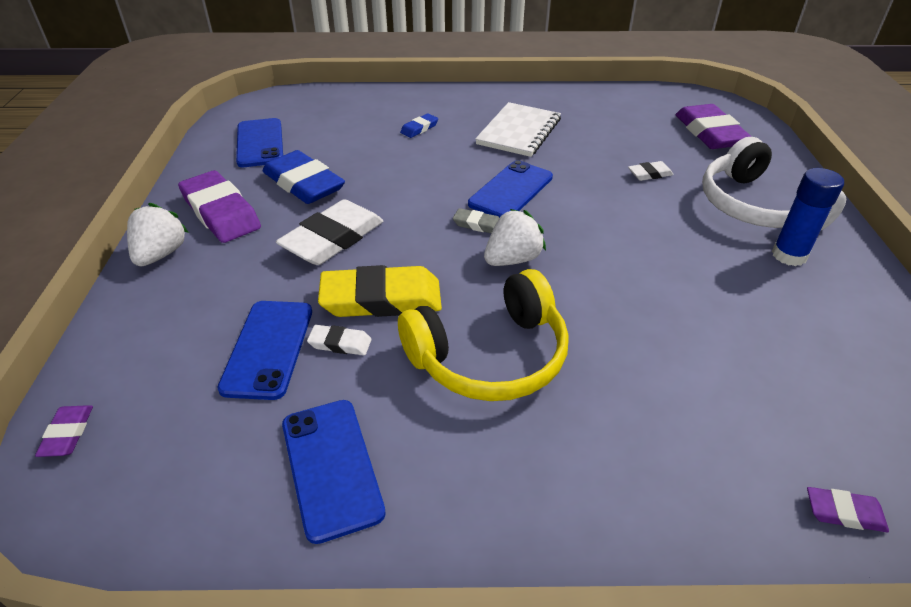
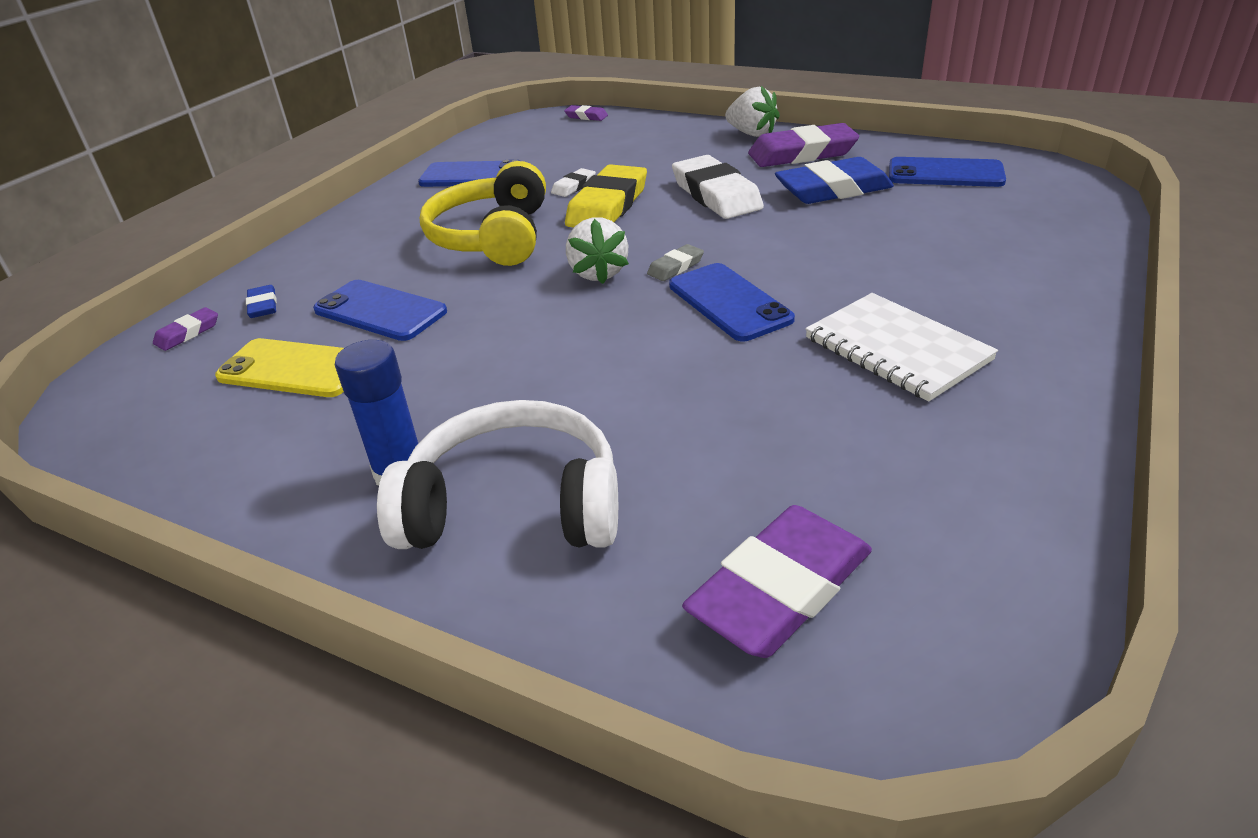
camera: 120 degrees right, 5 degrees down
(268, 348) = (596, 164): blue phone -> blue phone (380, 311)
(419, 128) = (945, 270): blue eraser -> blue eraser (263, 305)
(650, 174) = (685, 433): white eraser -> none
(710, 133) = (780, 589): purple eraser -> purple eraser turned 60 degrees counterclockwise
(783, 372) = (294, 369): none -> yellow phone

